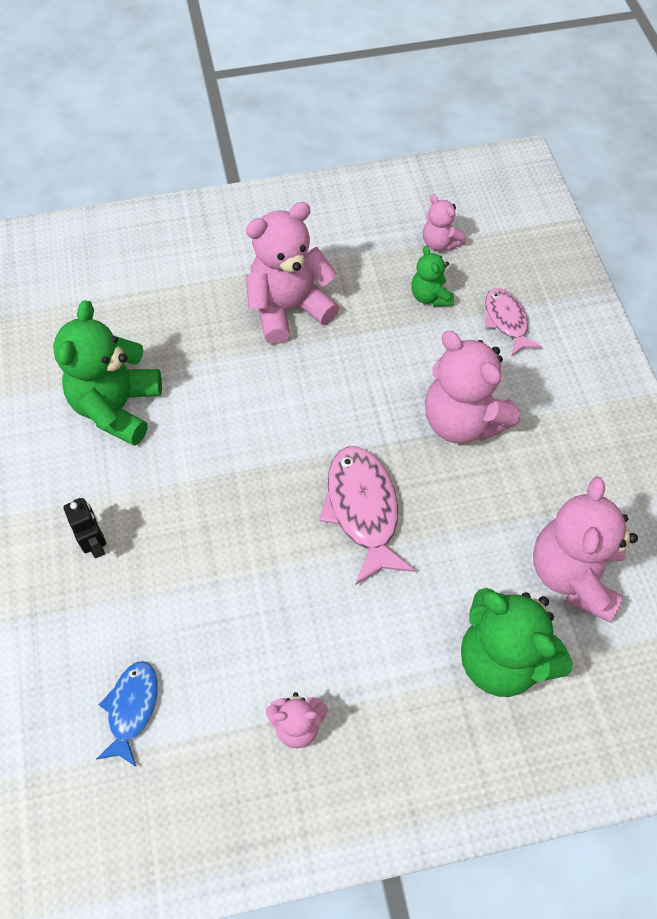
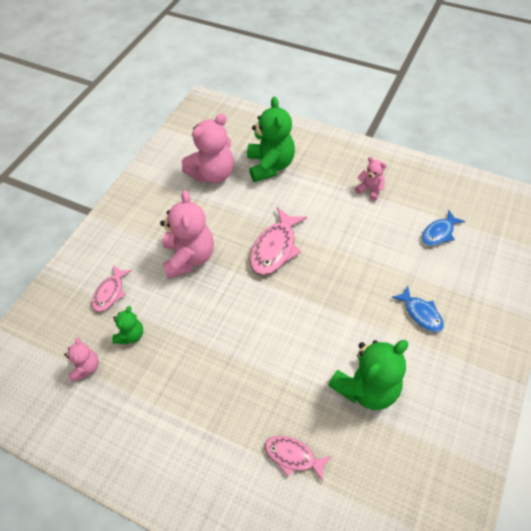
camera: 140 degrees left, 5 degrees down
(95, 543) = (421, 313): black robot -> blue fish
(155, 299) = (293, 456): none -> pink fish
(289, 309) = (215, 385): pink teddy bear -> none

